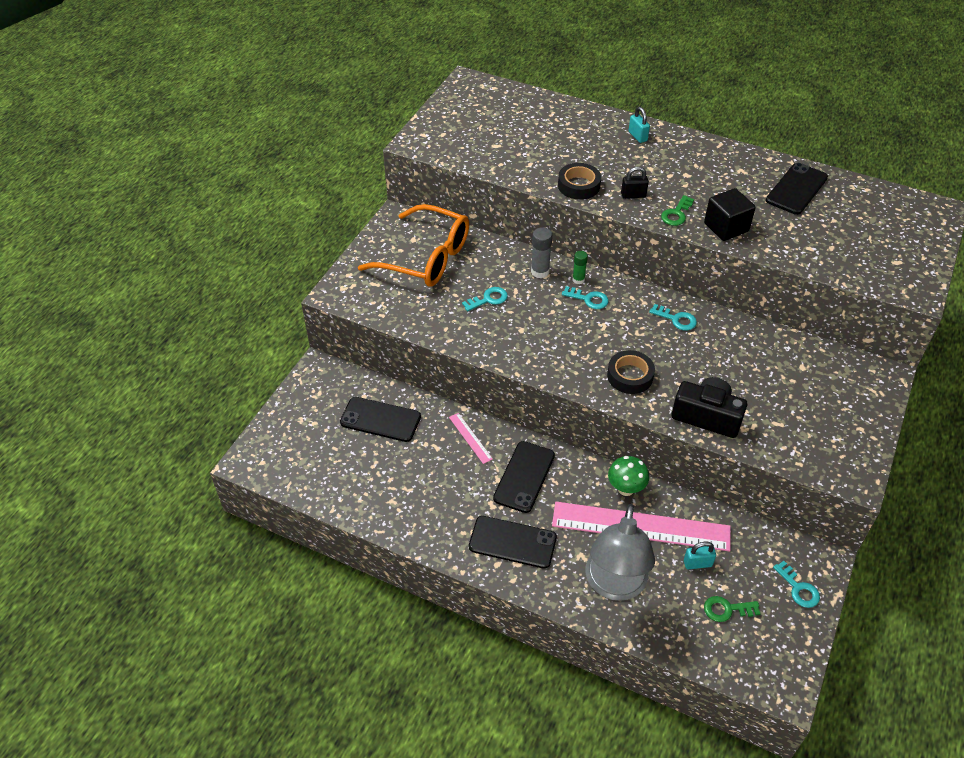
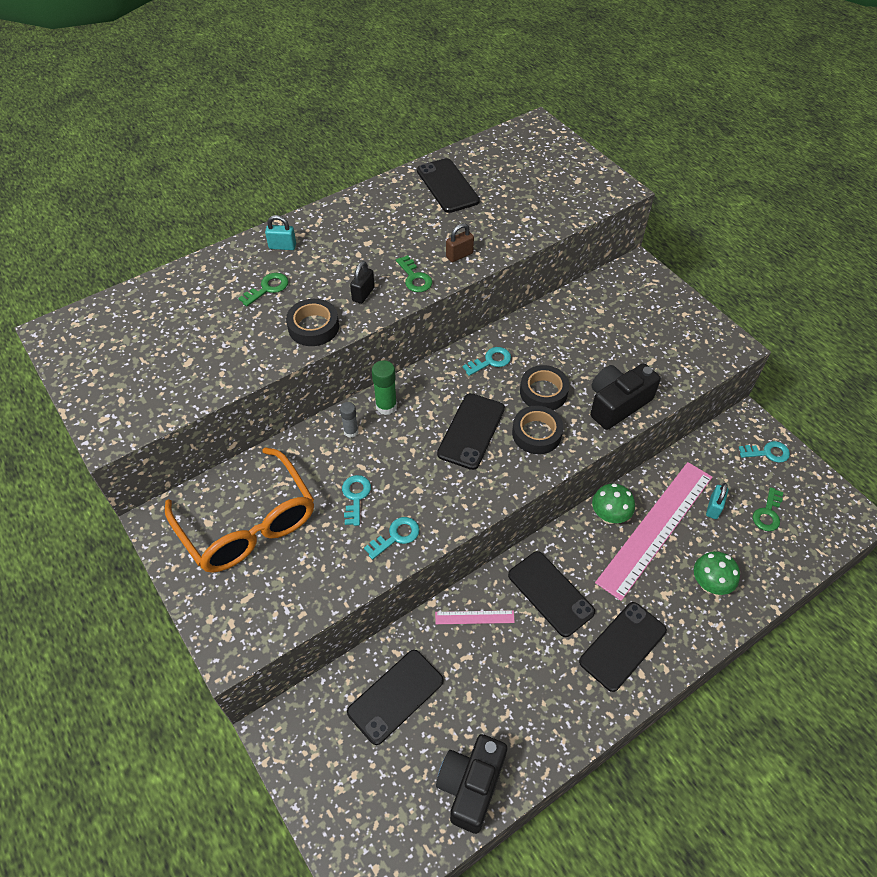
camera: 60 degrees left, 5 degrees up
(344, 490) = (471, 785): none -> black camera
(426, 258) = (248, 524): orange glasses -> orange glasses turned 90 degrees clockwise
(540, 272) = (351, 431): grey glue stick -> grey glue stick, size x0.67
(578, 280) = (386, 406): green glue stick -> green glue stick, size x1.50
(588, 299) = (418, 412): turquoise key -> turquoise key (396, 536)
(592, 148) = (267, 288): none -> green key
(598, 336) = (471, 431): none -> black phone
(614, 585) = (709, 584): grey lamp -> green mushroom
(675, 364) = (543, 392): none -> black tape
(726, 227) = (459, 255): black cube -> brown padlock

